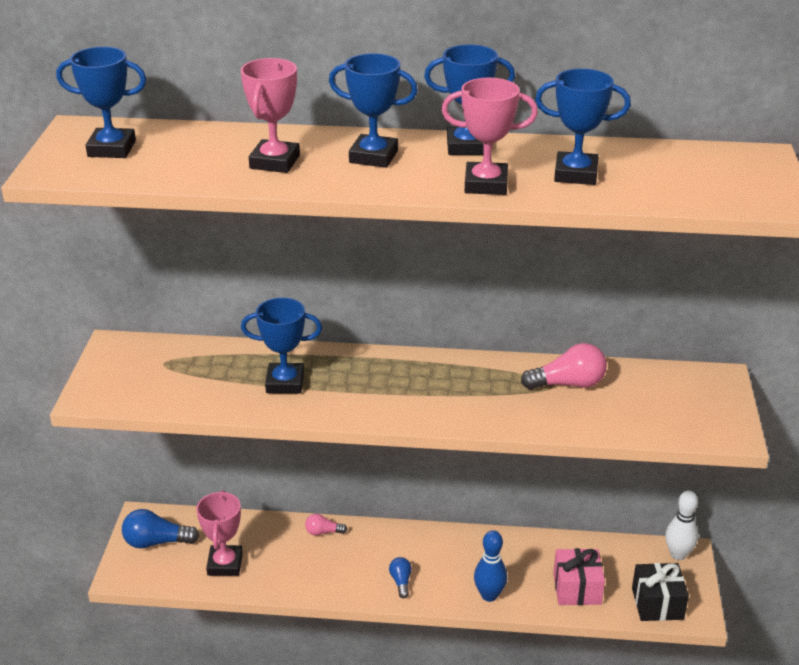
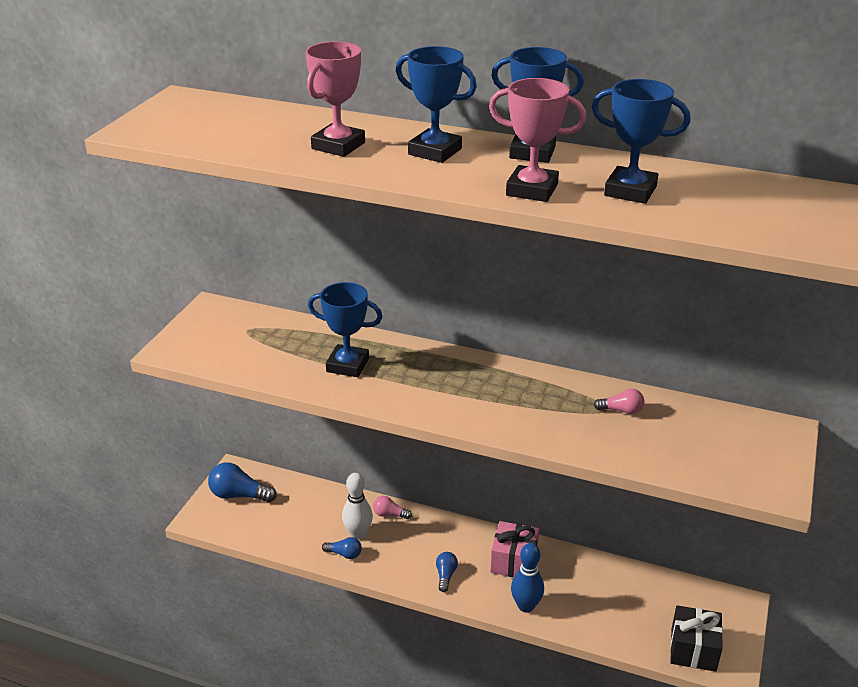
camera: 15 degrees right, 0 degrees up
(111, 149) = (199, 118): blue trophy -> none
(225, 564) = (291, 527): pink trophy -> none
(291, 581) = (344, 554): none -> blue light bulb
(568, 384) = (621, 410): pink light bulb -> pink light bulb, size x0.56
(577, 588) = (615, 617): pink gift -> pink gift (514, 561)
(678, 554) = (730, 604): white bowling pin -> white bowling pin (358, 534)

